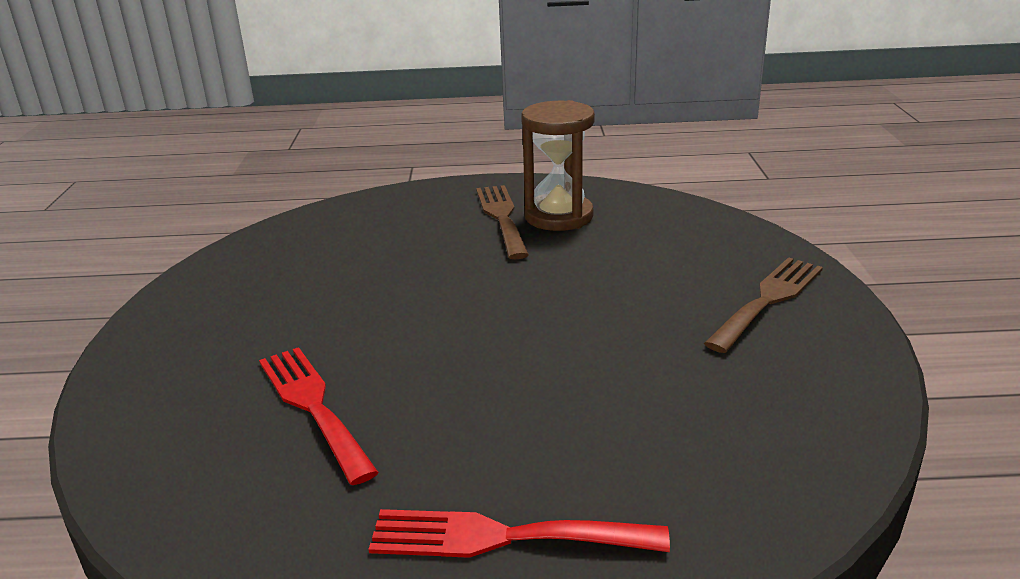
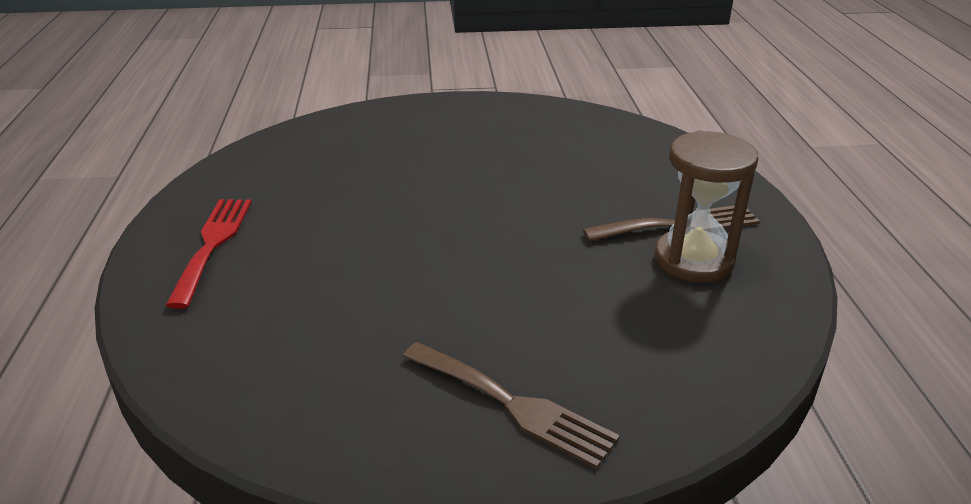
camera: 85 degrees right, 5 degrees up
(313, 406) = (364, 168): red fork -> none

